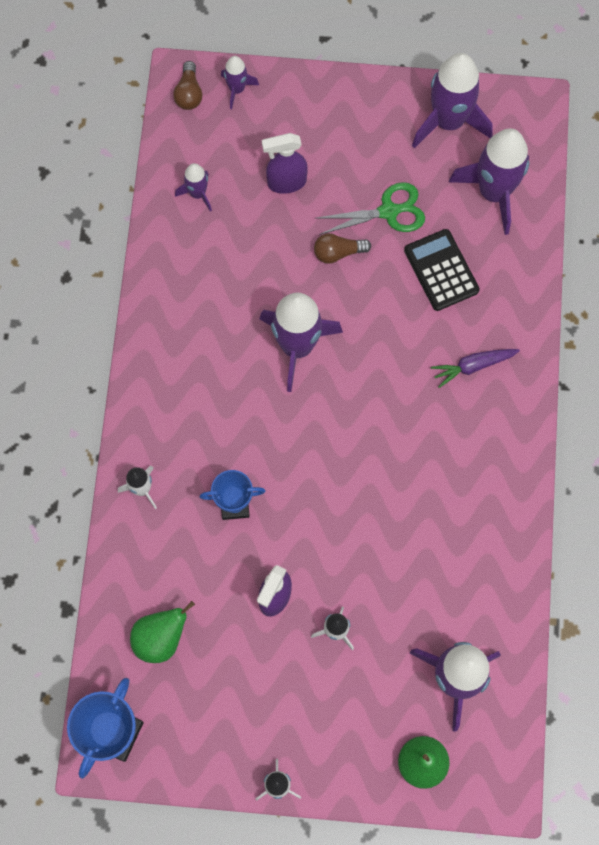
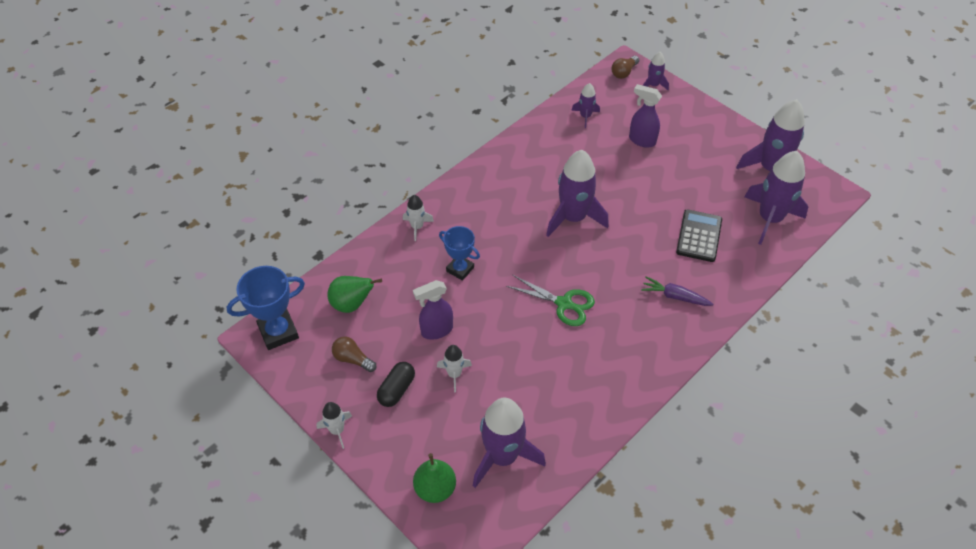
camera: 40 degrees right, 20 degrees down
(295, 694) = (397, 389): none -> black capsule
(338, 252) = (641, 189): brown light bulb -> brown light bulb (353, 359)
(389, 211) = (692, 189): green scissors -> green scissors (564, 304)

